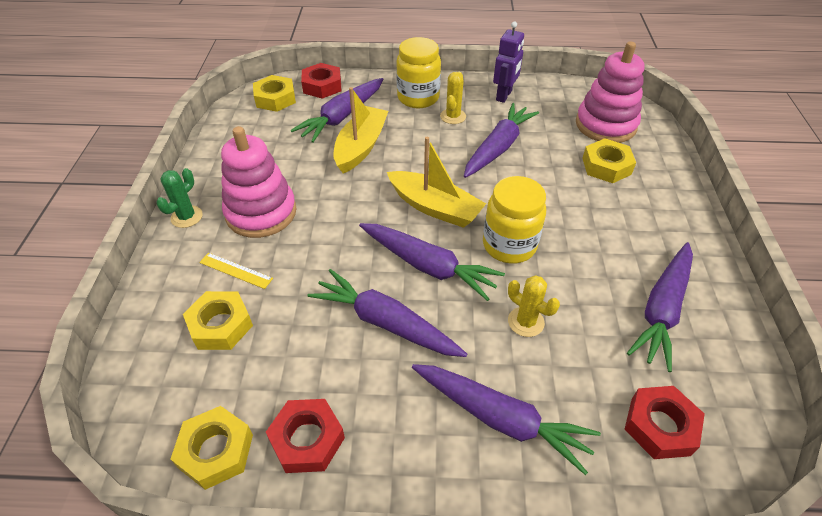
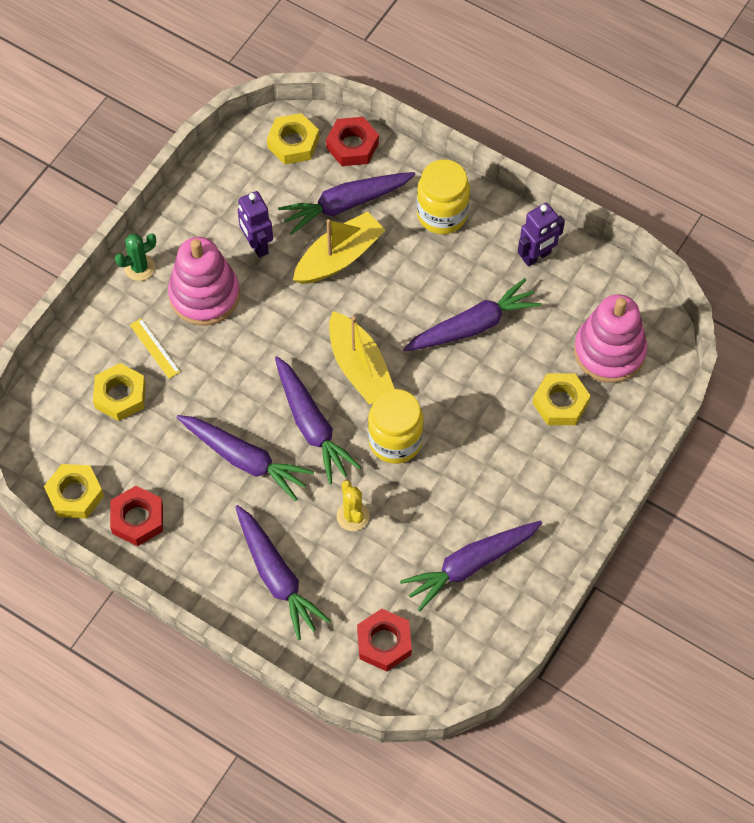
camera: 30 degrees right, 15 degrees up
(287, 164) = (257, 245): none -> purple robot
(386, 323) = (244, 459): purple carrot -> purple carrot turned 150 degrees clockwise
(453, 116) = (459, 260): yellow cactus -> none

